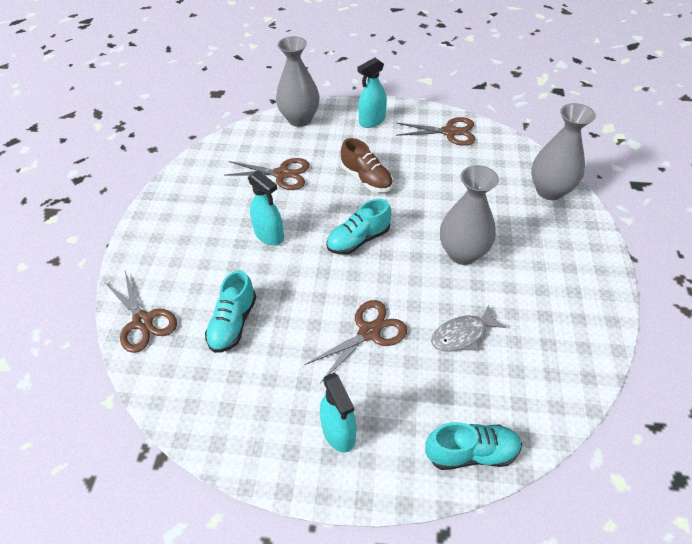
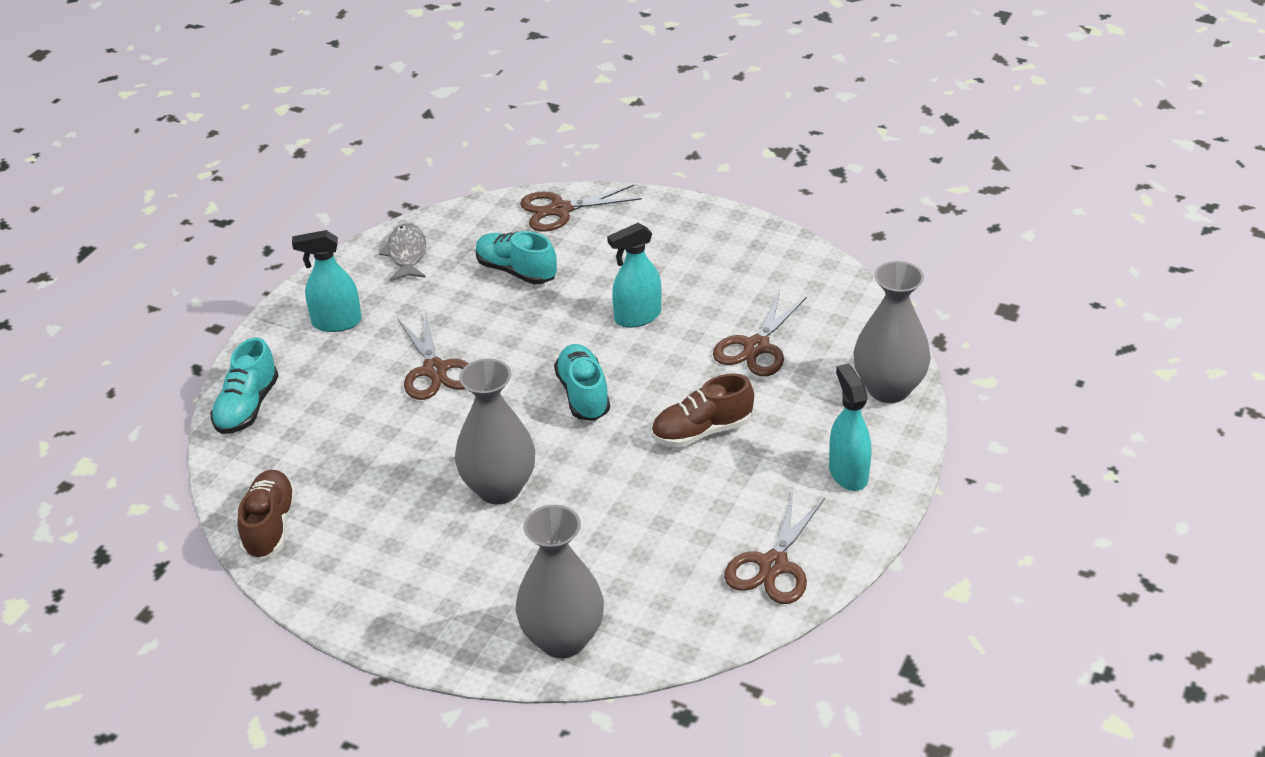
camera: 110 degrees right, 10 degrees down
(462, 335) = (378, 445): grey fish -> grey fish (406, 254)
(574, 368) = (270, 526): none -> brown shoe

